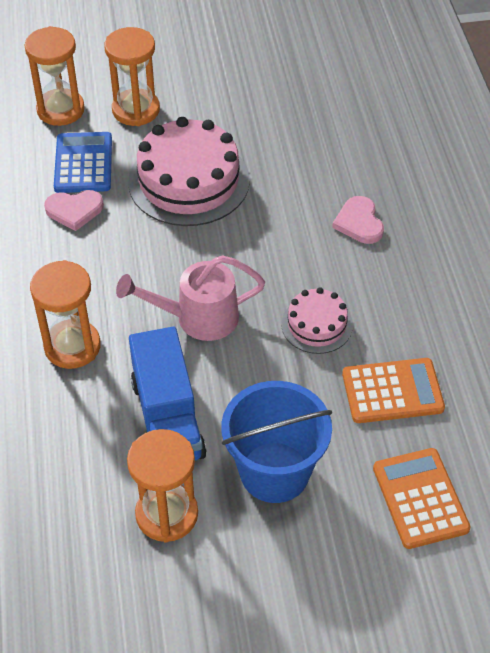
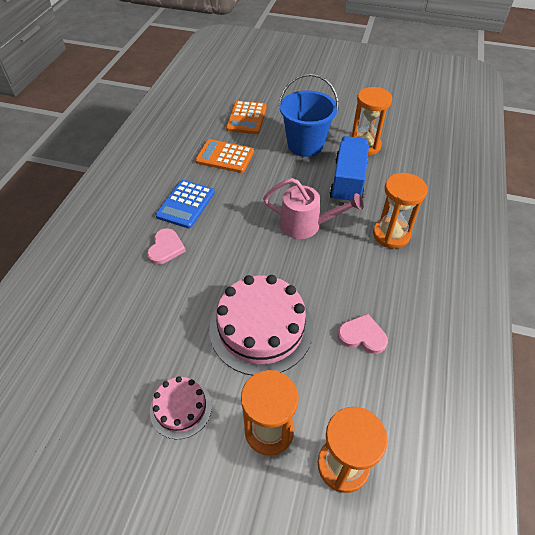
camera: 155 degrees left, 0 degrees up
(83, 163) = (340, 382): blue calculator -> blue calculator (186, 204)
(316, 325) = (239, 198): pink cake -> pink cake (181, 408)

